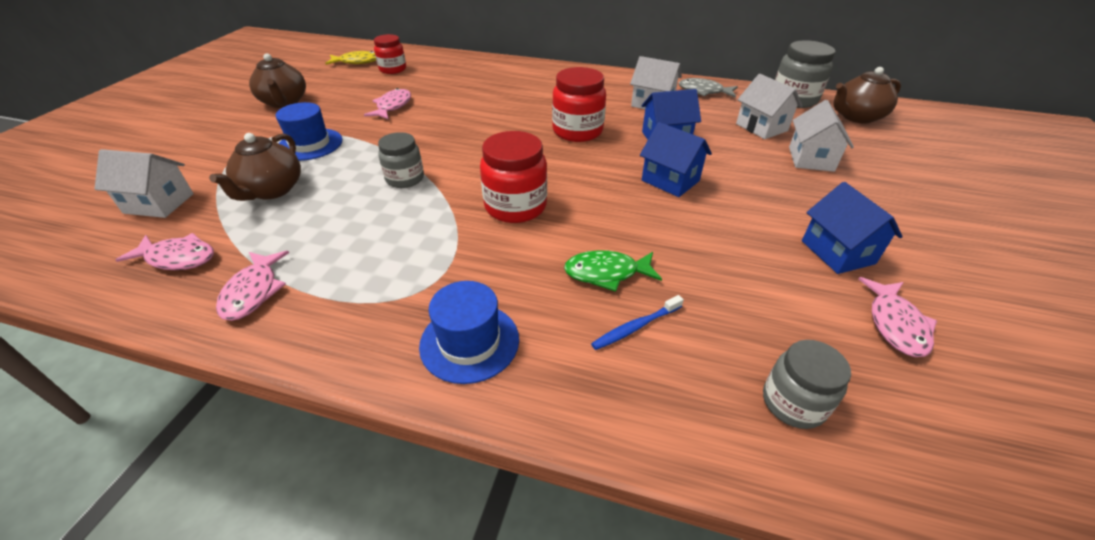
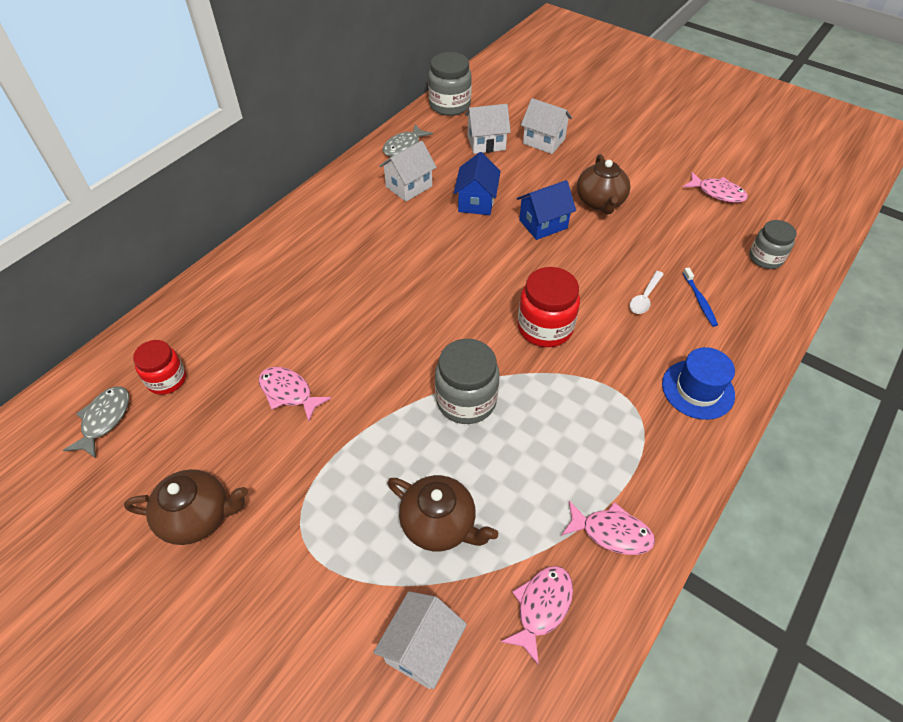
camera: 70 degrees left, 10 degrees up
(310, 144) = (347, 485): blue hat -> none
(357, 62) = (104, 420): yellow fish -> grey fish
(405, 179) = (466, 400): grey jar -> grey jar, size x1.51
(577, 131) = (435, 252): red jar -> none
(606, 273) = (644, 297): green fish -> white spoon
(837, 252) = (652, 183): blue house -> none
(856, 117) = (495, 90): brown teapot -> brown teapot (600, 202)

